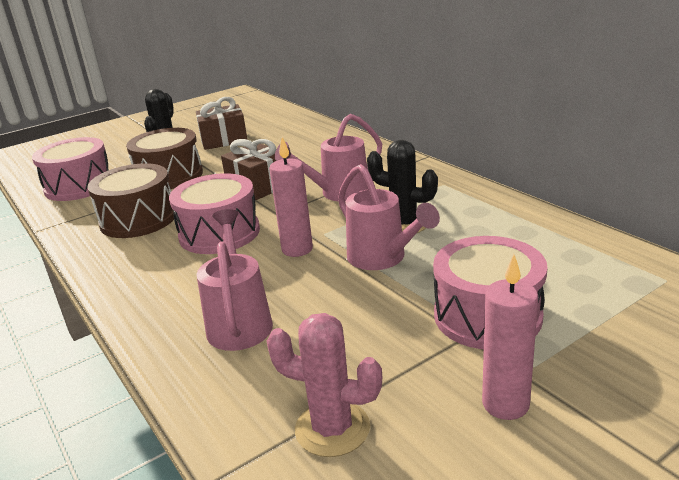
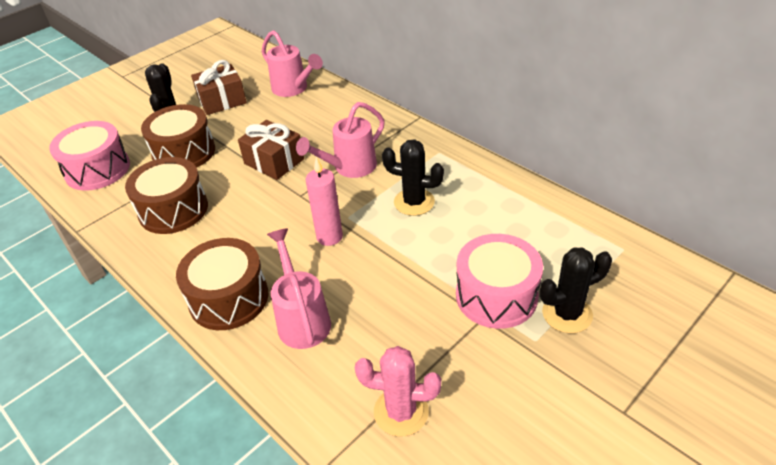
camera: 10 degrees left, 15 degrees up
(163, 297) = (229, 298): none -> brown drum
(219, 233) = (255, 222): pink drum -> none
(382, 258) = (403, 242): pink watering can -> pink watering can (293, 89)
(505, 404) = (520, 376): pink candle -> none
(581, 341) = (567, 314): none -> black cactus

